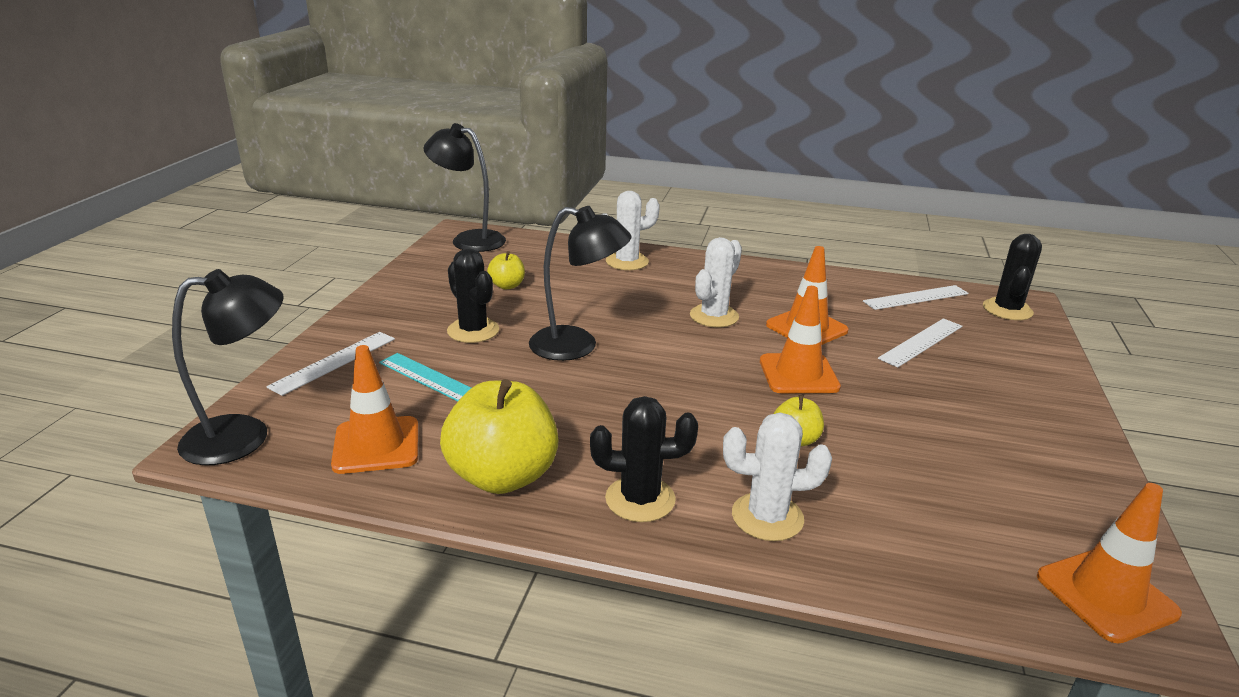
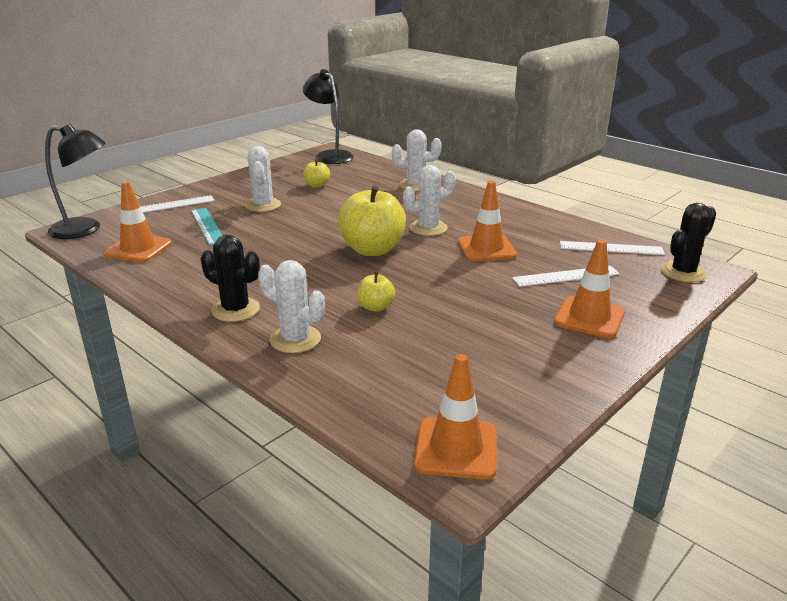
camera: 30 degrees right, 0 degrees up
(473, 331) = (263, 205): black cactus -> white cactus
(502, 476) = (179, 279): yellow apple -> yellow apple (372, 250)
(577, 346) = (312, 226): black lamp -> none
(798, 374) = (436, 273): orange traffic cone -> orange traffic cone (589, 317)

